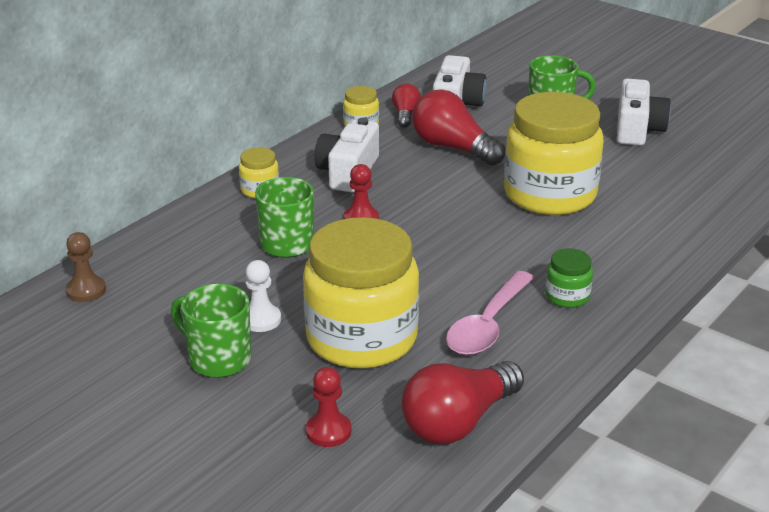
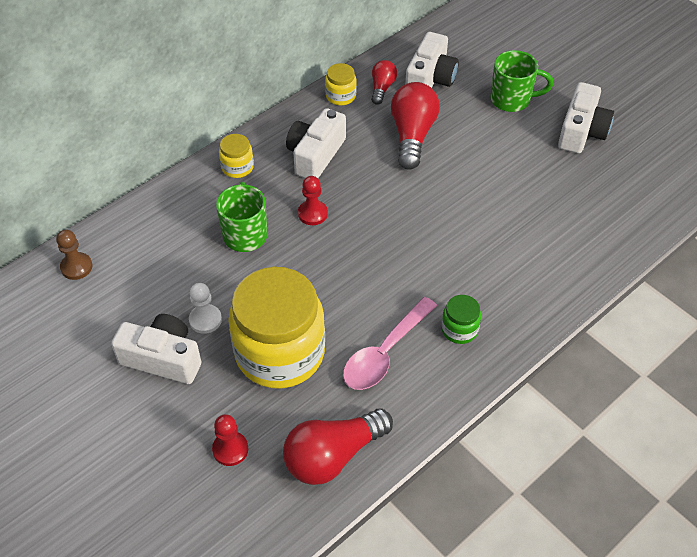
camera: 10 degrees right, 20 degrees up
(218, 359) = (163, 358): green mug -> white camera
(453, 148) = (412, 135): red light bulb -> red light bulb turned 45 degrees clockwise
(550, 194) = (480, 205): yellow jar -> none

